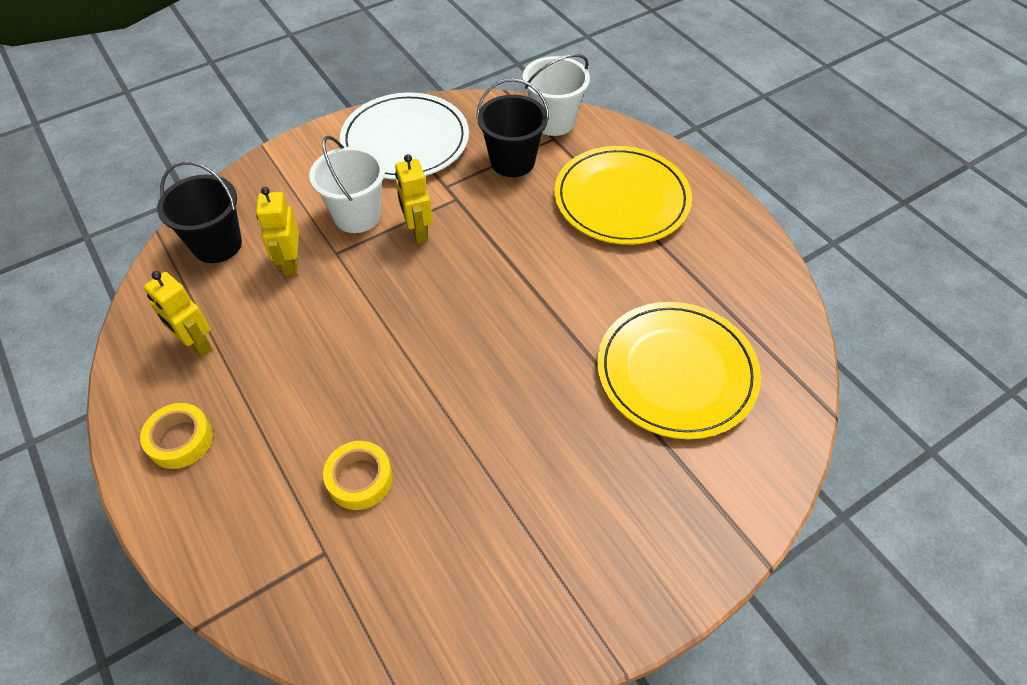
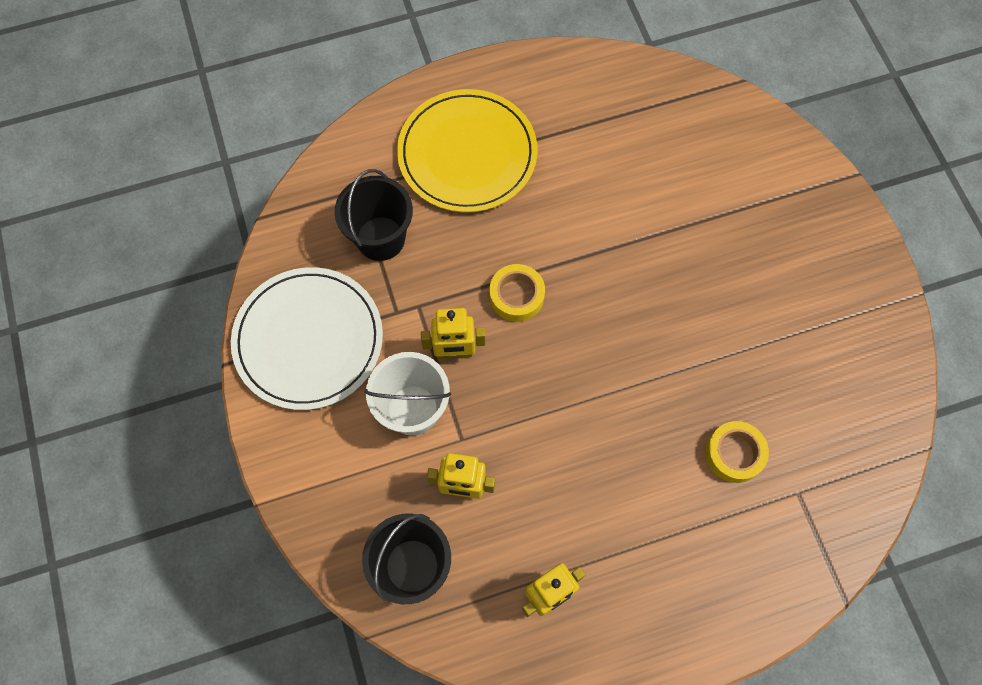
camera: 75 degrees left, 15 degrees up
(180, 440) = (662, 613): yellow tape -> yellow tape (516, 296)
(553, 121) = (331, 182): white bucket -> none
(676, 372) = (680, 176): yellow plate -> none

